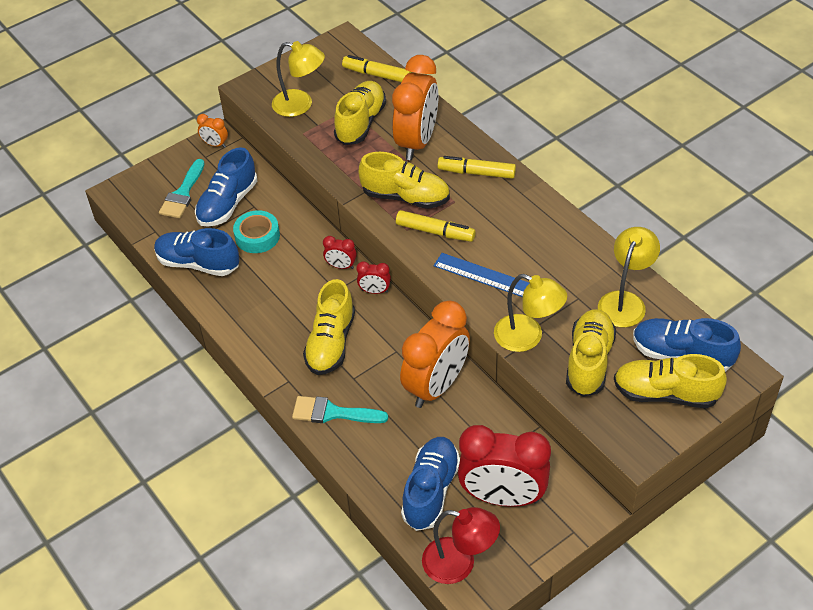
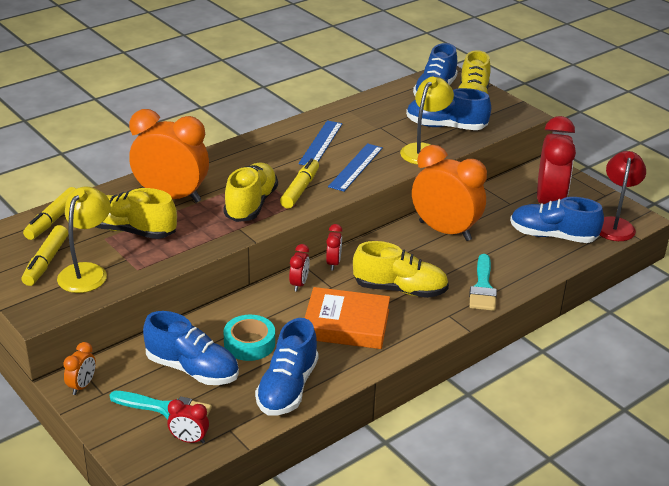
camera: 95 degrees left, 15 degrees down
(147, 209) = (189, 440): none -> red clock
(279, 301) = (346, 324): none -> orange book
(476, 173) = (223, 166): yellow marker -> yellow marker (46, 262)
(532, 246) = (321, 143): none -> blue ruler
(589, 361) = (446, 126): yellow shoe -> blue shoe
(625, 301) = (383, 108): yellow lamp -> none

